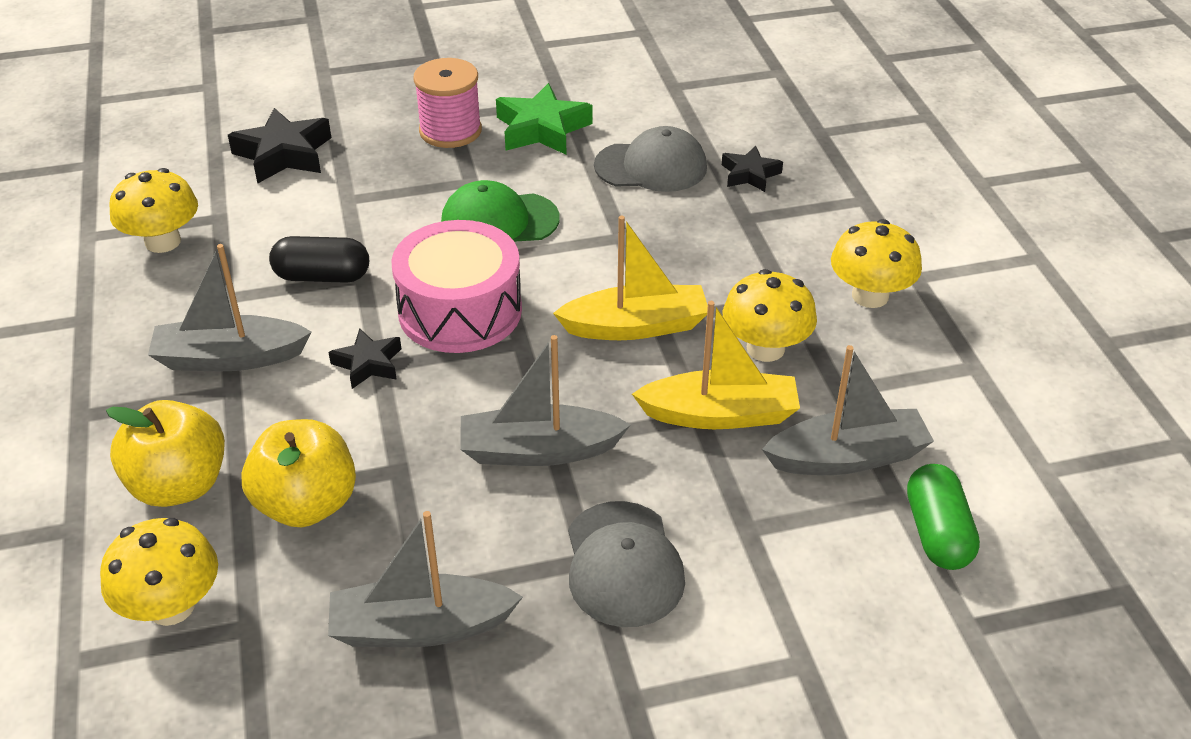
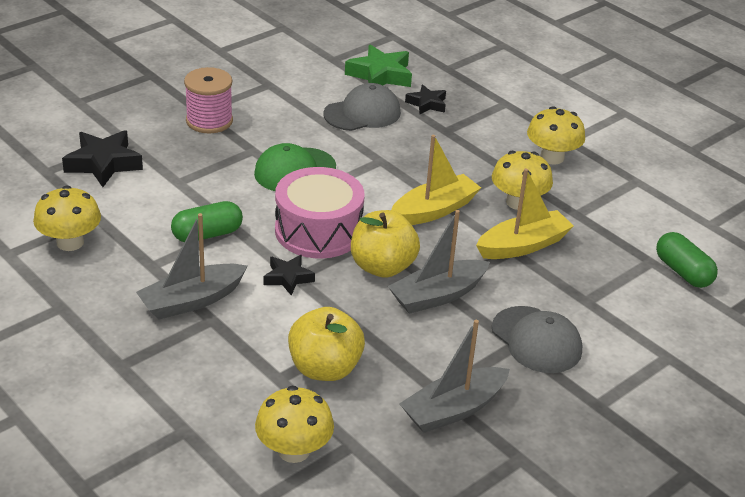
camera: 30 degrees left, 5 degrees down
(179, 485) = (232, 384): yellow apple -> yellow apple (382, 267)
(322, 276) = (207, 234): black capsule -> green capsule
(542, 129) = (271, 106): green star -> green star (380, 75)
(847, 457) = (609, 248): grey boat -> none

